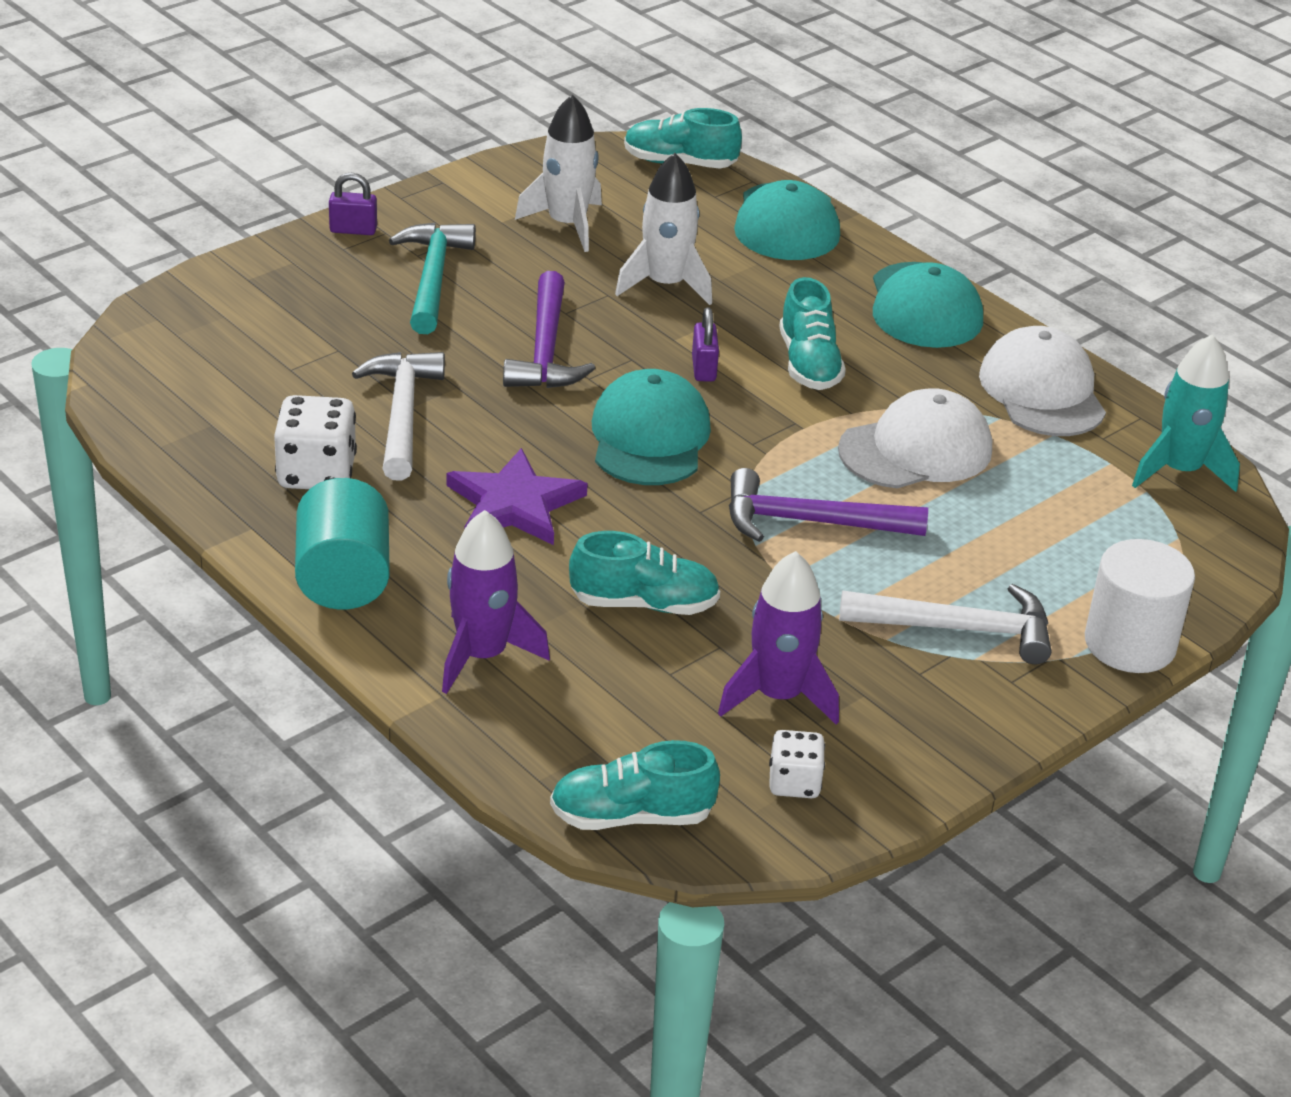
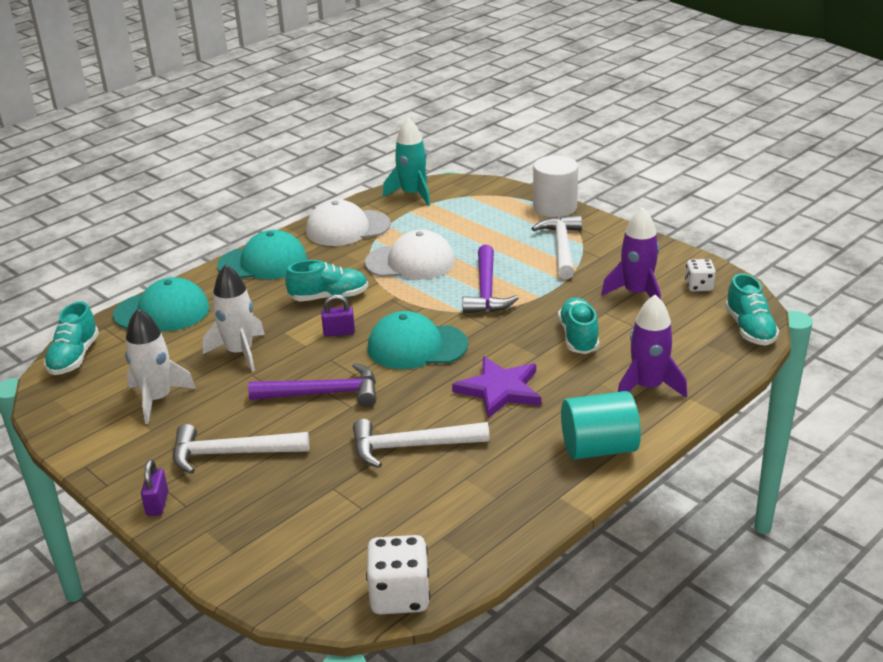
camera: 90 degrees left, 5 degrees down
(316, 473) = (489, 476): white dice -> white dice (399, 596)
(432, 278) = (232, 454): turquoise hammer -> white hammer
(916, 450) = (410, 262): white cap -> white cap turned 120 degrees clockwise

